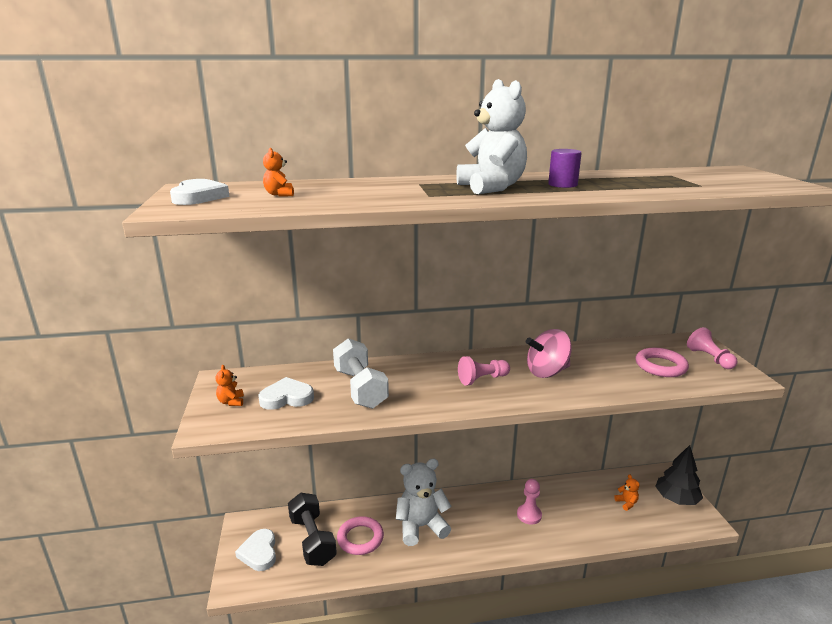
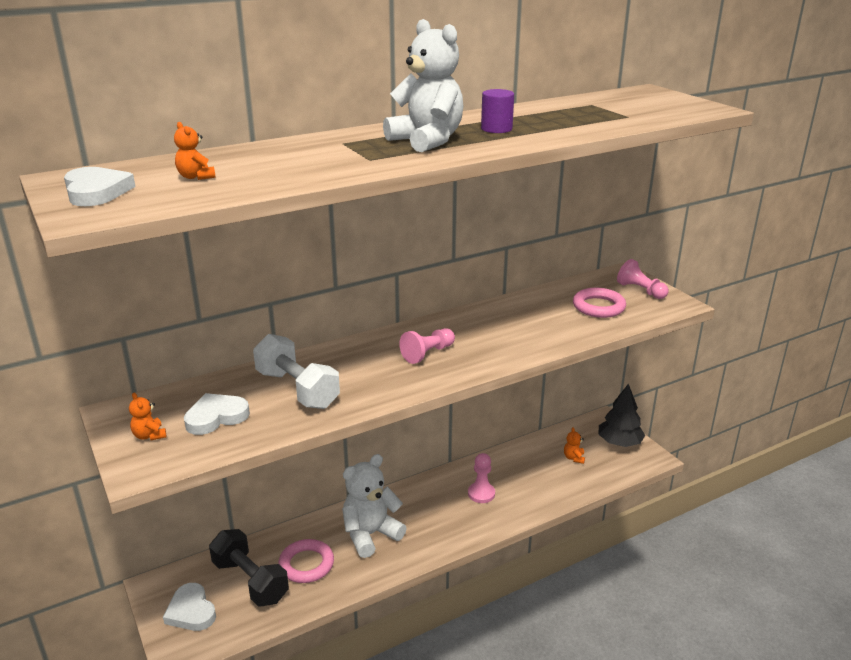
camera: 20 degrees left, 5 degrees up
(547, 372) = (491, 333): pink spinning top -> none
(626, 503) = (574, 458): orange teddy bear -> orange teddy bear turned 135 degrees counterclockwise

